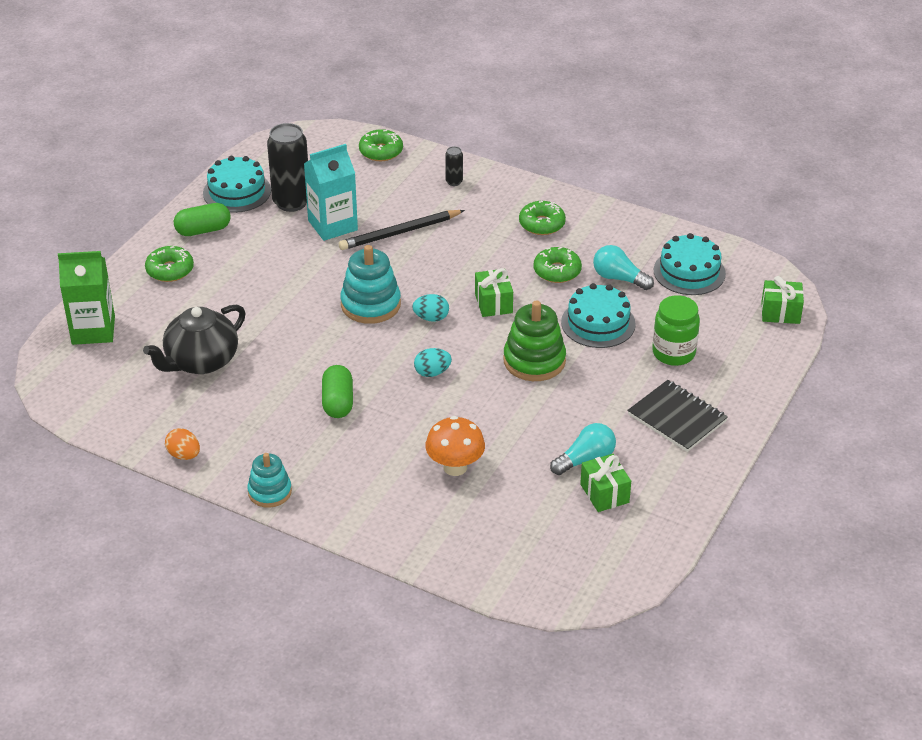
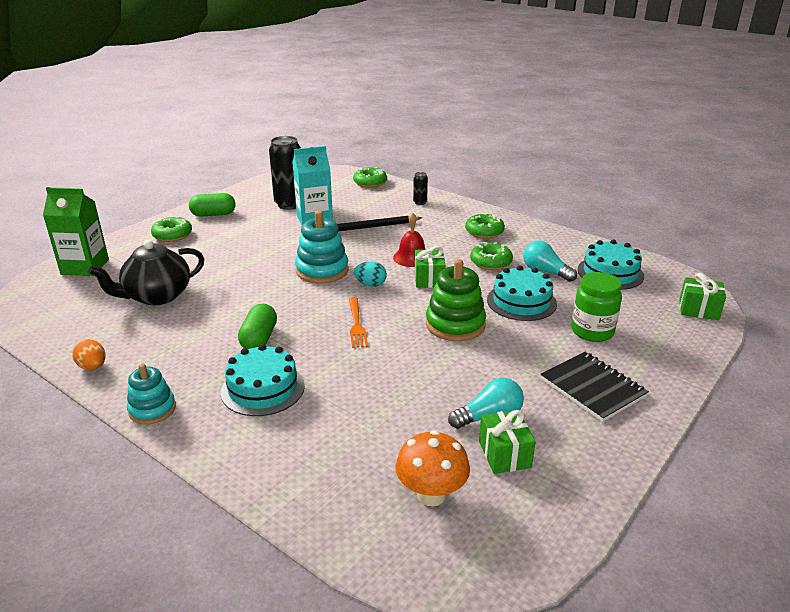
camera: 10 degrees right, 10 degrees down
(237, 192) = (252, 196): turquoise cake -> turquoise cake (263, 388)
(432, 372) = (356, 324): turquoise egg -> orange fork
(455, 467) = (349, 408): orange mushroom -> orange mushroom (431, 494)
(466, 274) = (412, 257): none -> red bell

